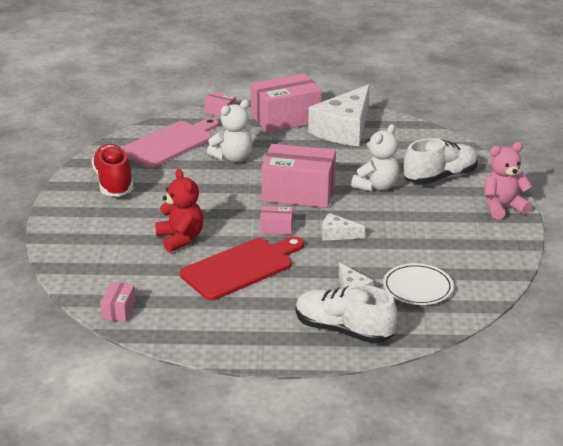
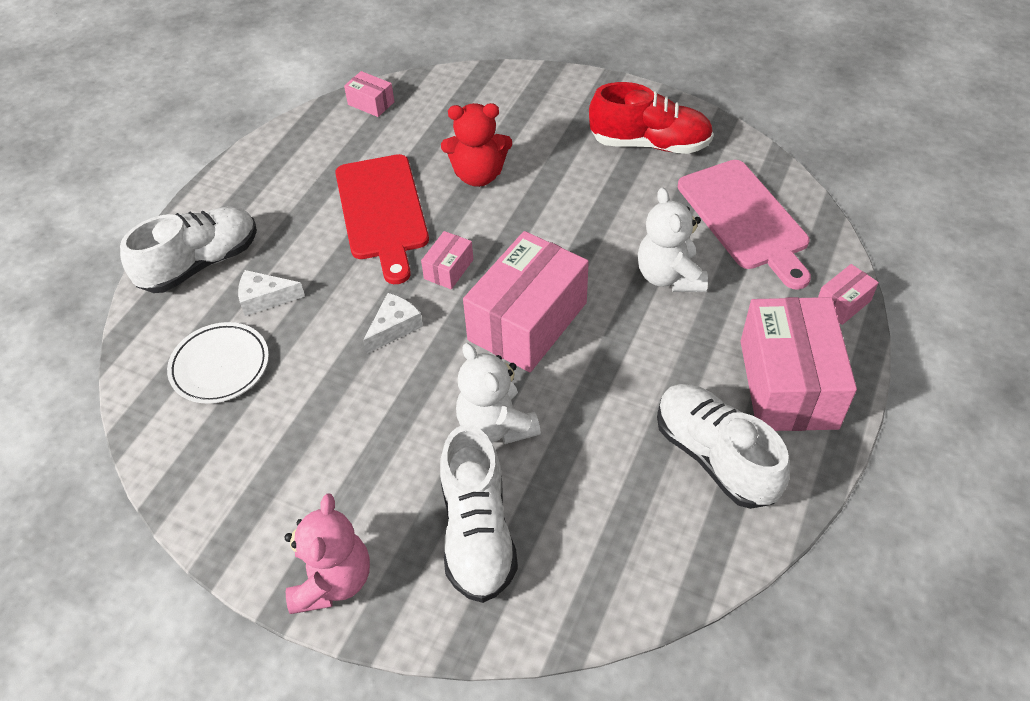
camera: 115 degrees right, 20 degrees up
(344, 129) = (715, 456): white cheese -> white shoe

